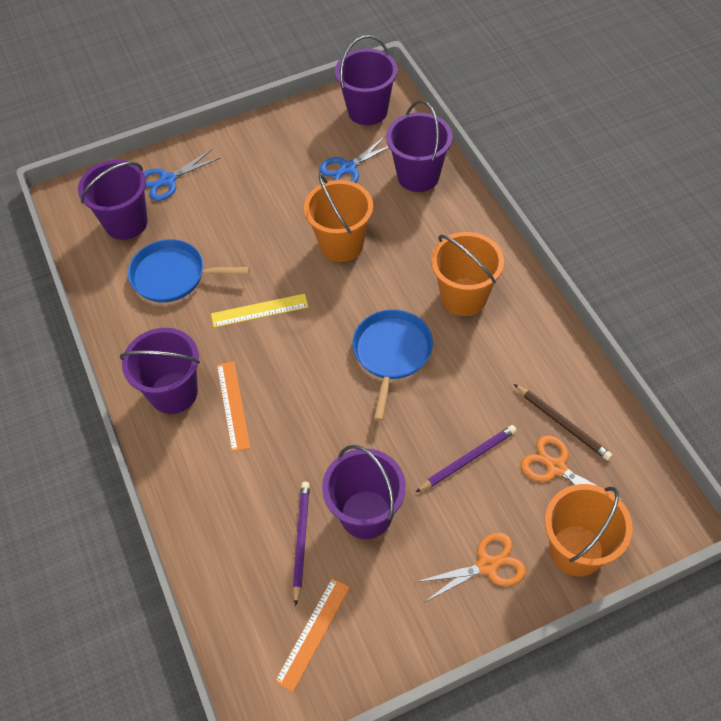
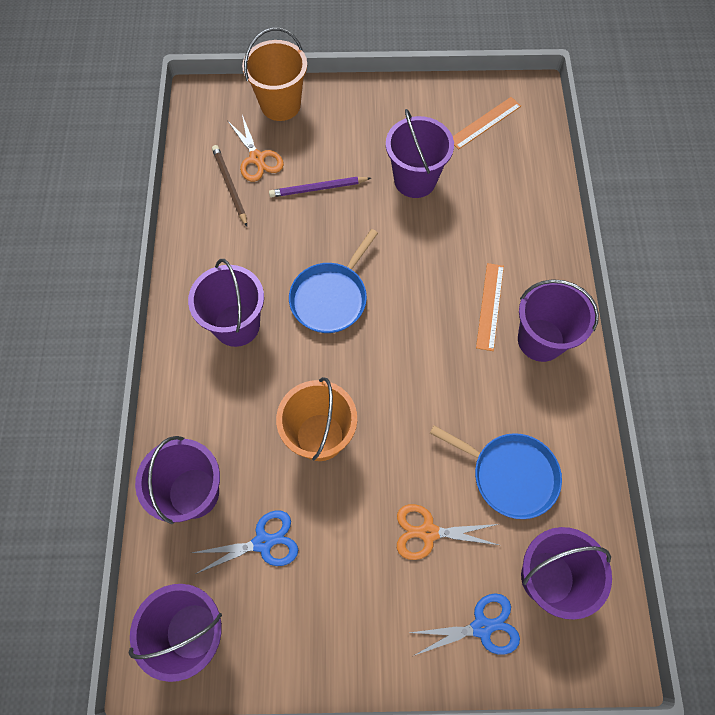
camera: 160 degrees left, 10 degrees up
(259, 310) = (433, 393): yellow ruler -> none
(301, 540) = (471, 181): purple pencil -> none
(463, 297) = (237, 325): orange bucket -> purple bucket
(487, 565) = (346, 118): orange scissors -> orange scissors (428, 532)

